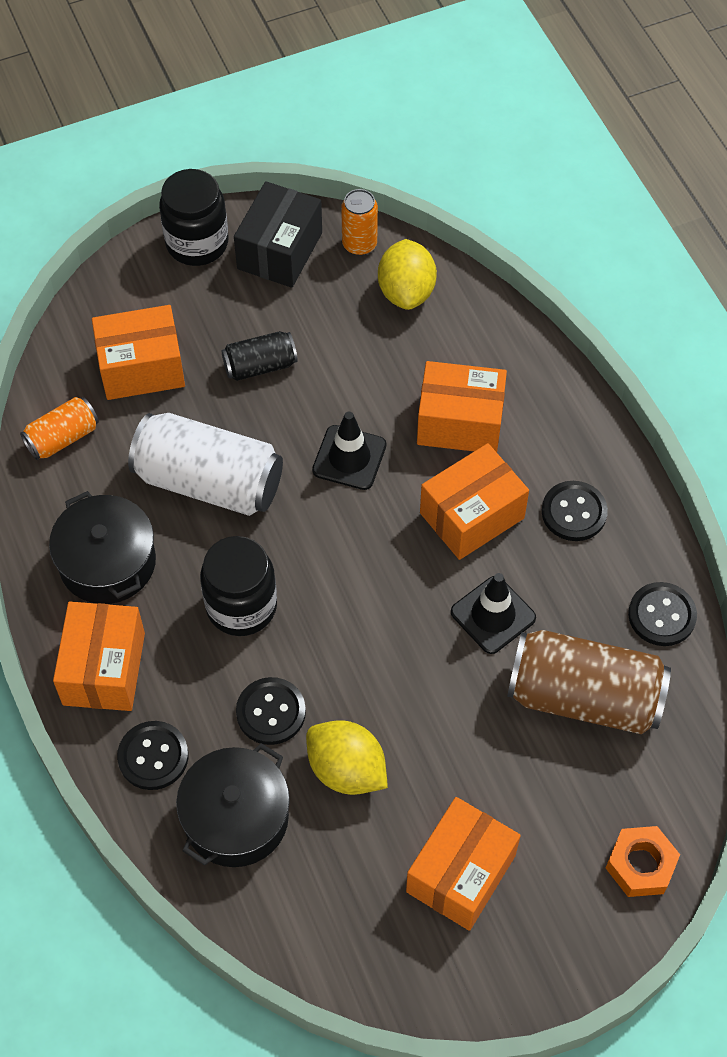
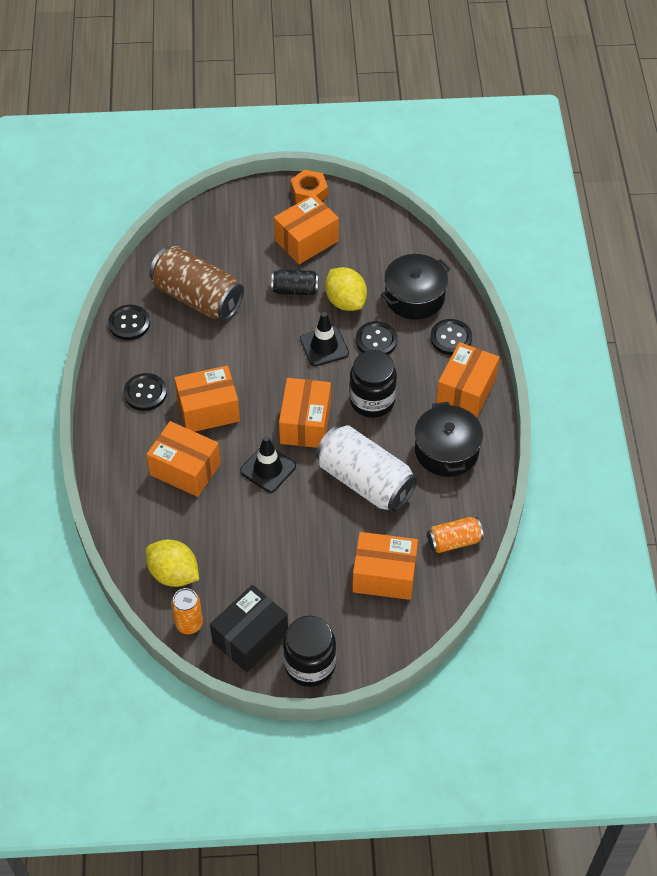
camera: 160 degrees left, 5 degrees down
(260, 366) = (301, 550): black can -> black can (295, 290)
(325, 539) = (305, 423): none -> orange box
(406, 292) = (174, 574): yellow lemon -> yellow lemon turned 75 degrees counterclockwise
(493, 615) = (225, 352): black traffic cone -> black traffic cone (324, 346)
(640, 865) = (213, 218): orange nut -> orange nut (309, 192)

